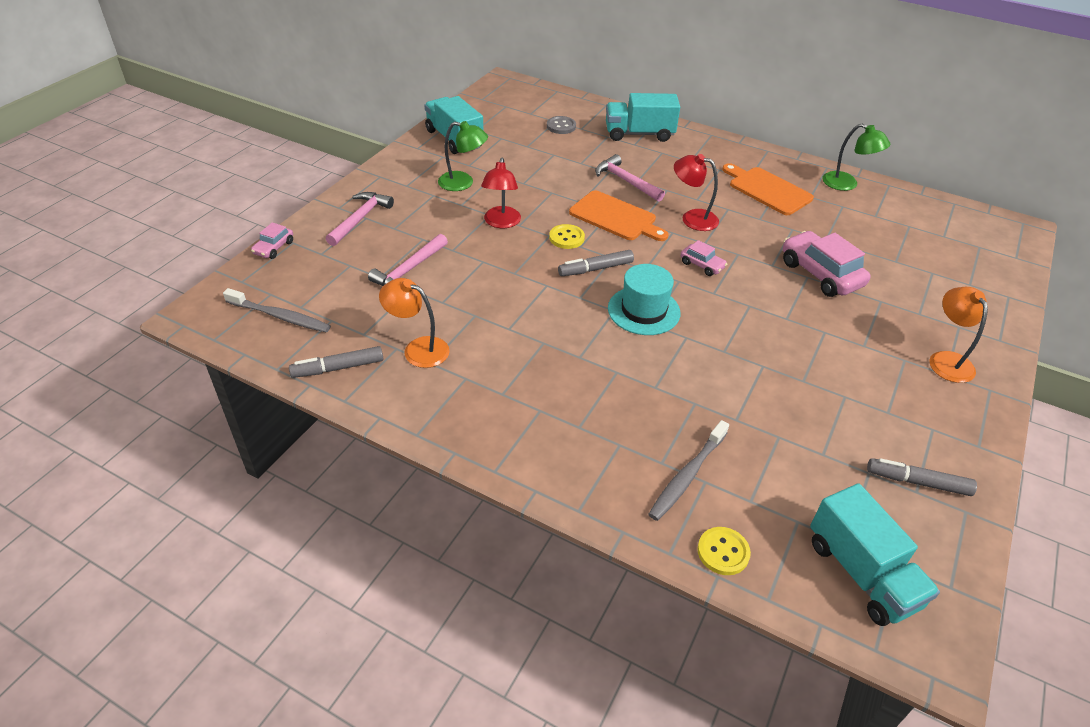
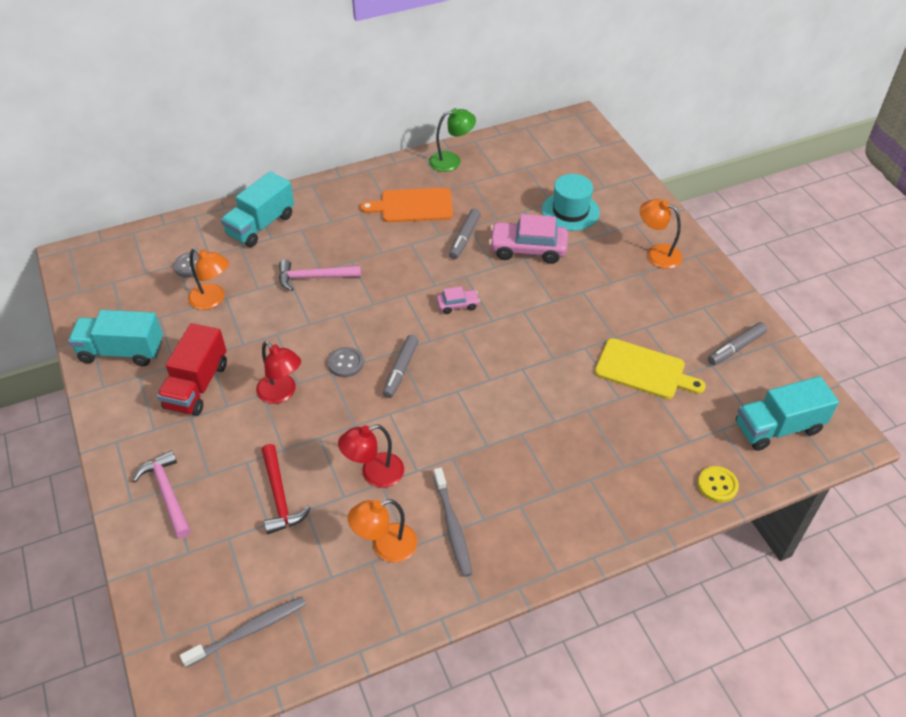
camera: 50 degrees left, 5 degrees up
(274, 248) = (139, 587): pink car -> none
(338, 368) = (358, 618): grey marker -> grey marker (464, 238)
(409, 270) = (279, 496): pink hammer -> red hammer
(463, 183) = (197, 385): green lamp -> red truck
(544, 150) = (213, 300): none -> orange lamp
(566, 238) = (346, 363): yellow button -> grey button
(615, 217) = (352, 316): orange cutting board -> none
(643, 310) = (474, 373): turquoise hat -> turquoise hat (570, 211)
(687, 475) = (645, 459): grey toothbrush -> grey toothbrush (452, 526)
(692, 218) = (400, 271): red lamp -> red lamp (374, 474)
(791, 421) = (643, 370): none -> yellow cutting board
(861, 573) = (778, 427): turquoise truck -> turquoise truck turned 150 degrees clockwise

